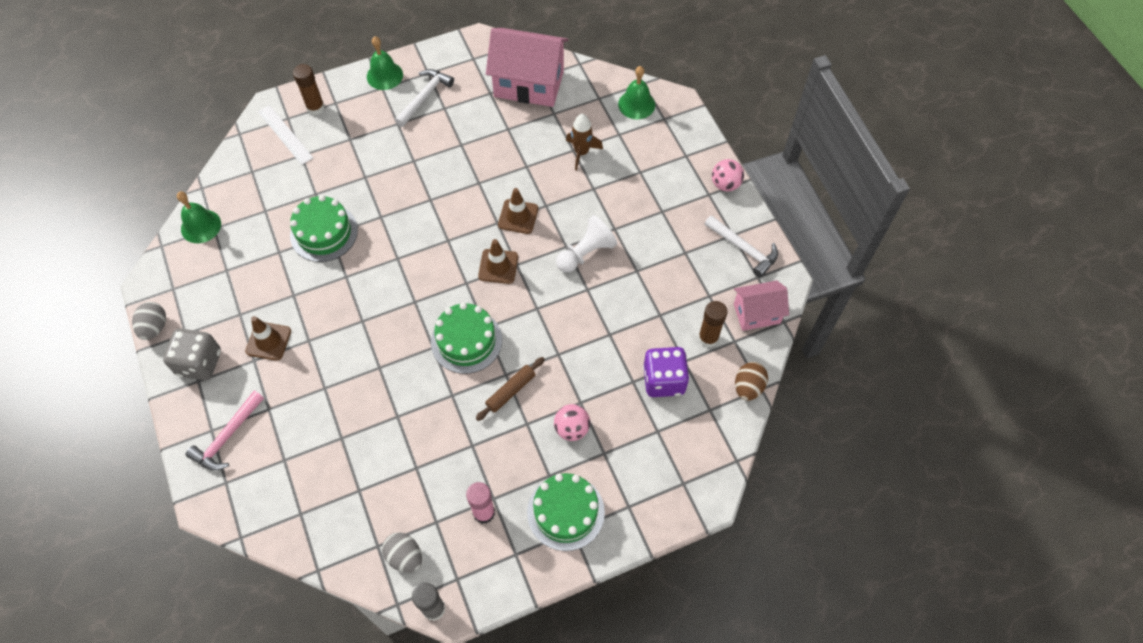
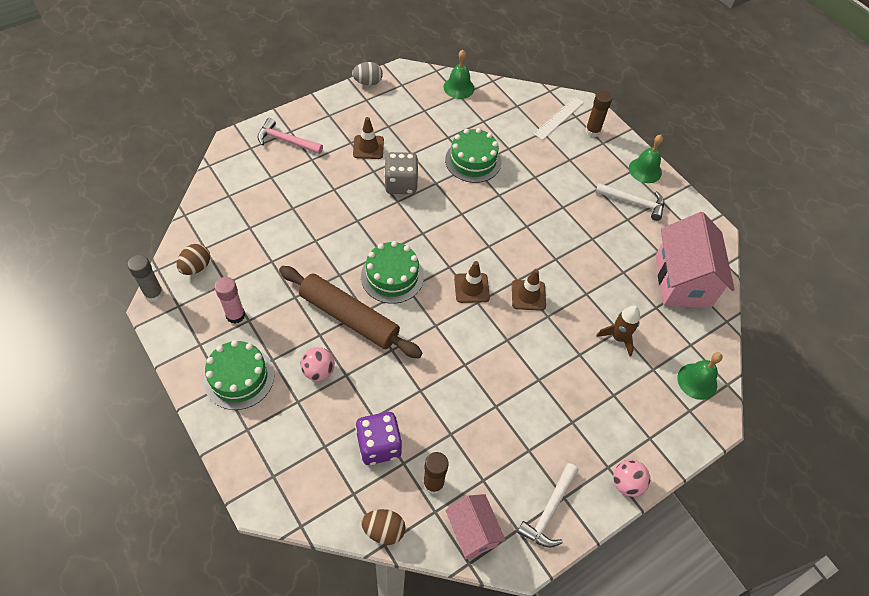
camera: 75 degrees right, 5 degrees down
(199, 363) = (343, 112): grey dice -> grey dice (401, 184)
(405, 556) = (196, 267): grey egg -> brown egg
(511, 391) = (349, 317): brown rolling pin -> brown rolling pin, size x2.08
(586, 253) = (504, 358): white pawn -> none

